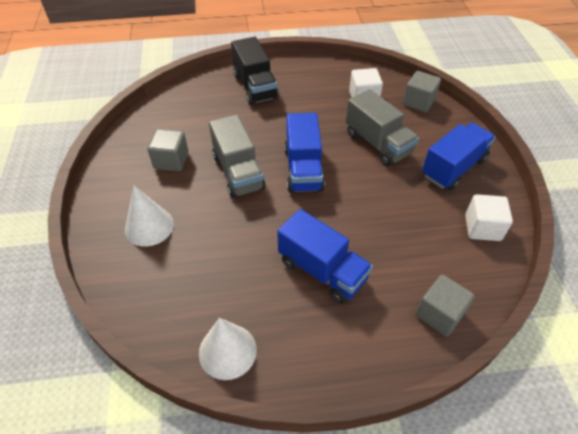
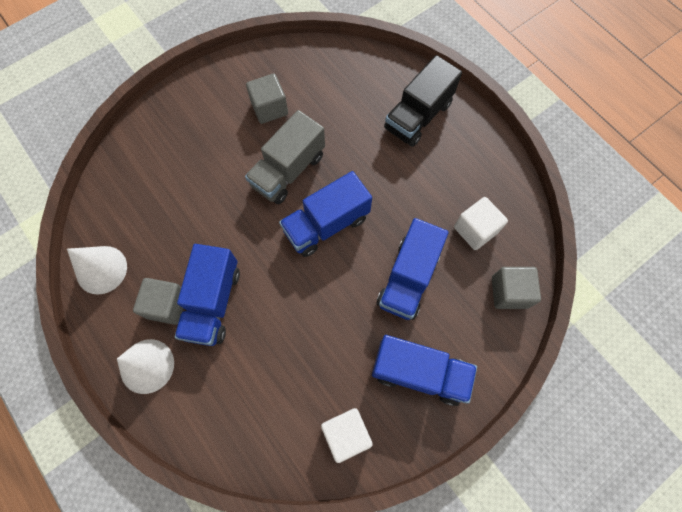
camera: 60 degrees right, 20 degrees up
(149, 226) = (188, 140): white cone -> white cone (147, 366)
(378, 143) = (408, 278): grey truck -> blue truck
(439, 314) = (216, 426): grey cube -> grey cube (167, 305)

